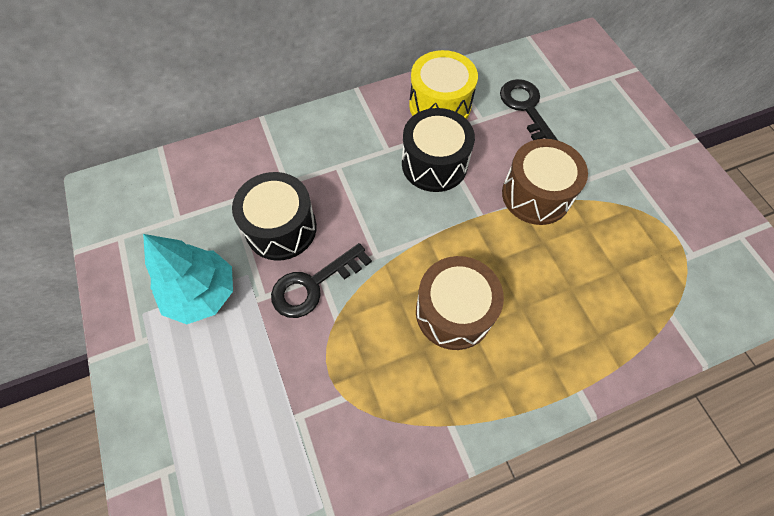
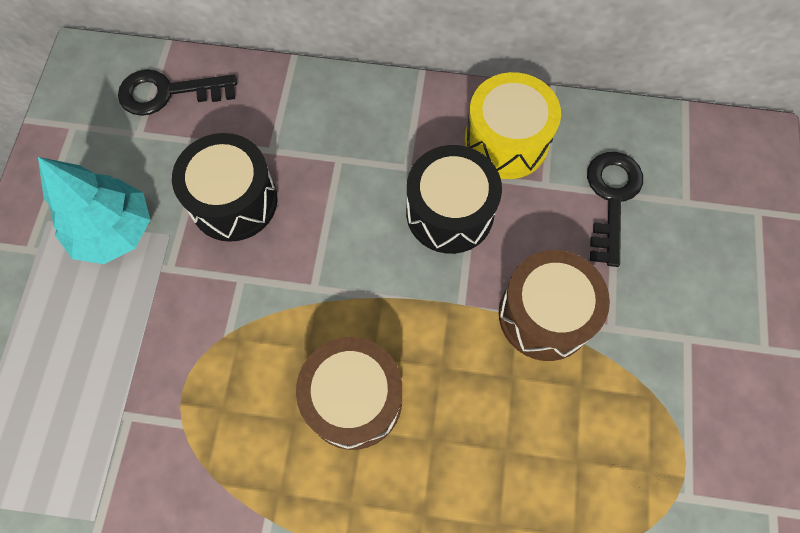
camera: 30 degrees right, 5 degrees up
(313, 285) = (227, 284): black key -> black key (168, 93)

